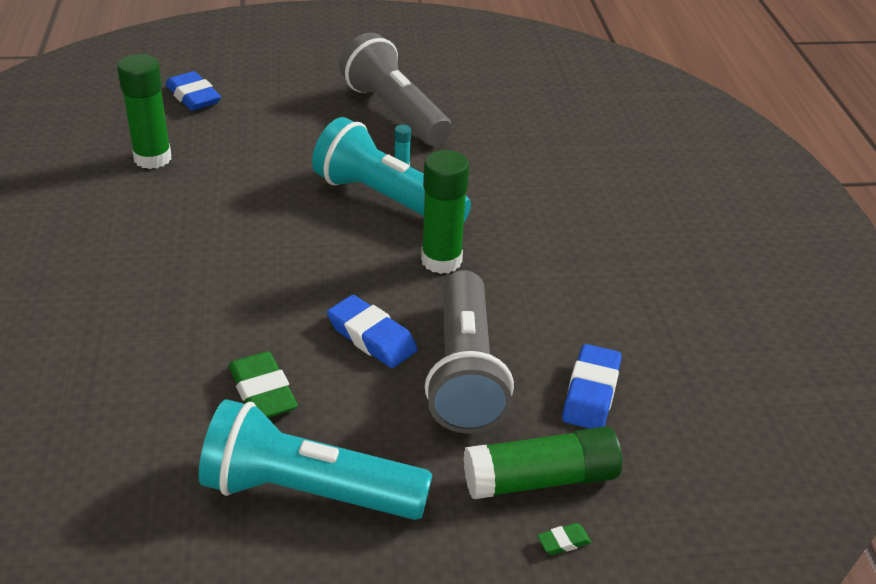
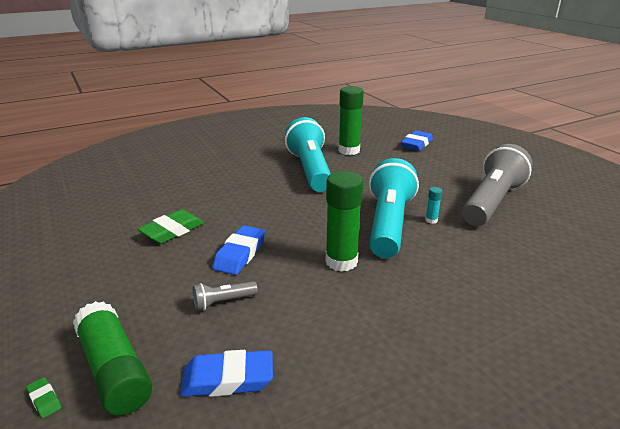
camera: 70 degrees right, 10 degrees down
(308, 492) = (91, 267): turquoise flashlight -> turquoise flashlight (310, 170)
(465, 372) = (223, 302): grey flashlight -> grey flashlight, size x0.41

